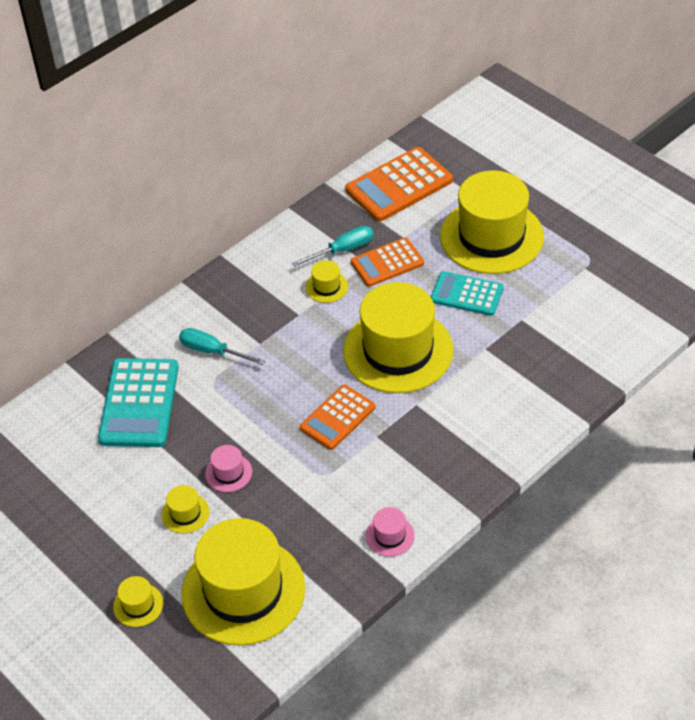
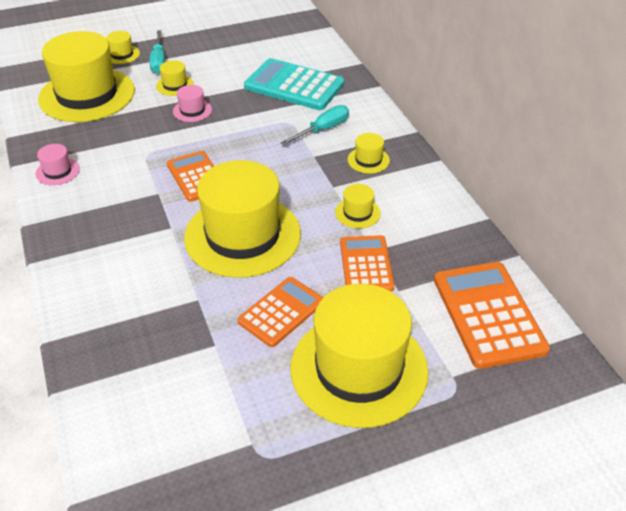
camera: 110 degrees right, 5 degrees down
(247, 302) = (368, 160): none -> yellow hat
(343, 250) = (403, 238): turquoise screwdriver -> turquoise screwdriver (159, 61)
(466, 294) = (281, 312): turquoise calculator -> orange calculator

